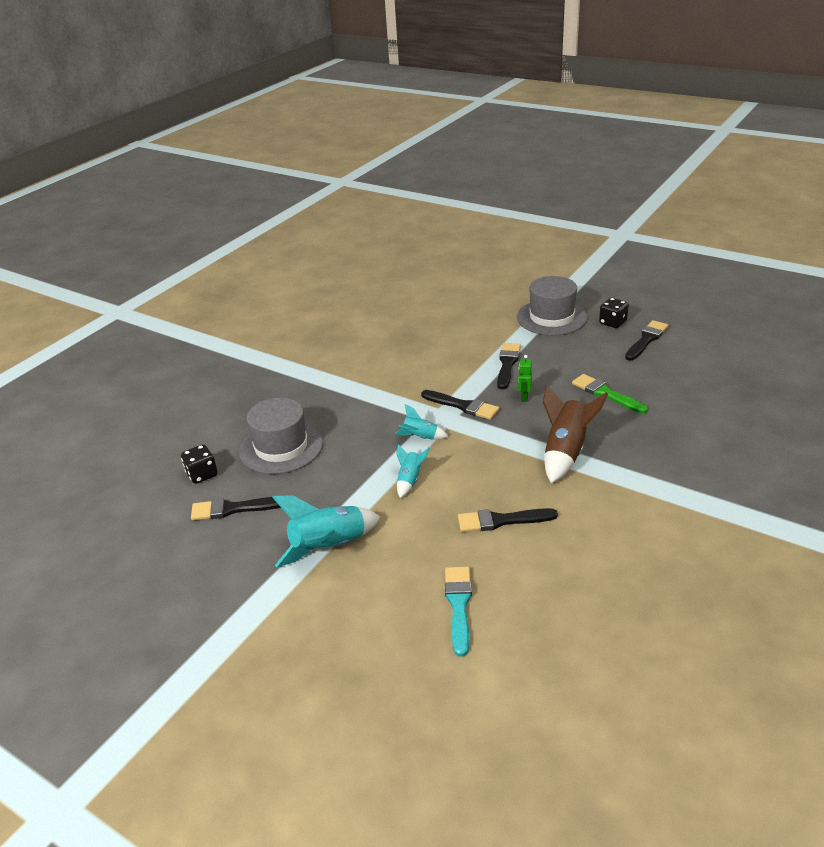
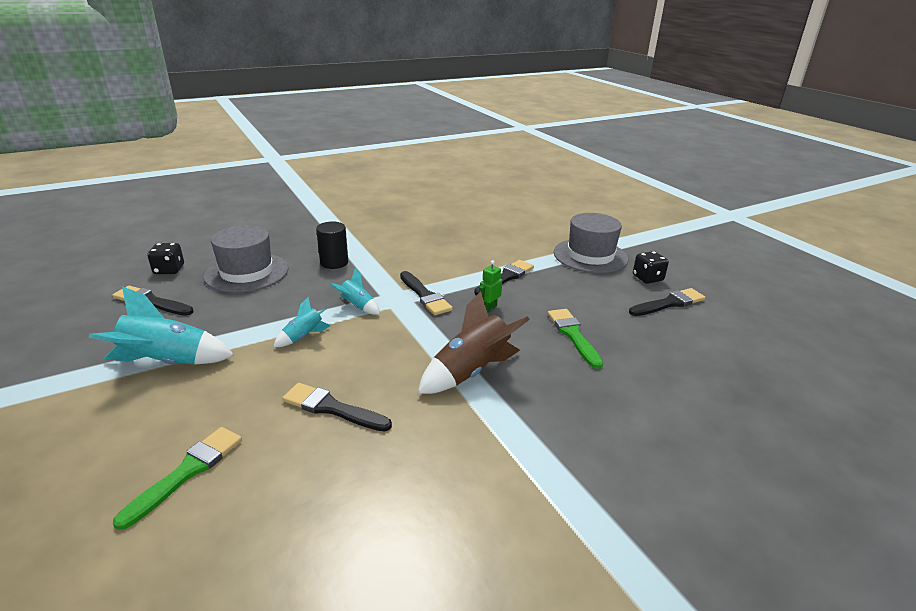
camera: 25 degrees right, 5 degrees down
(347, 406) = (334, 262): none -> black cylinder
(459, 605) = (187, 472): turquoise brush -> green brush

